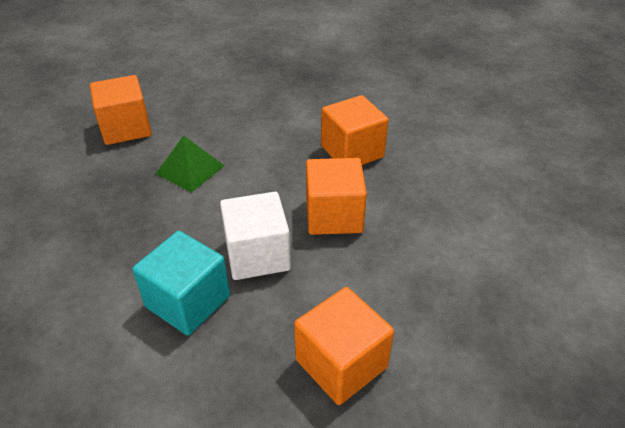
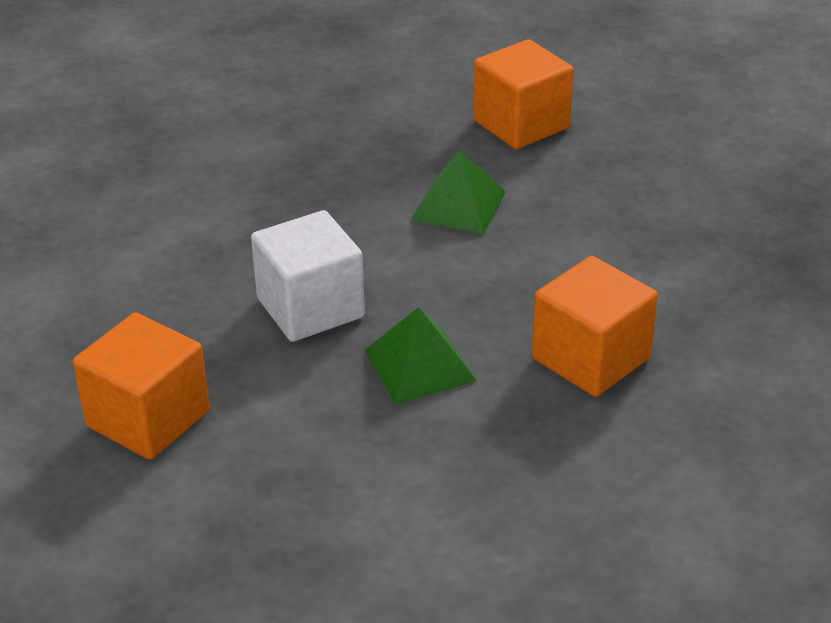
camera: 75 degrees right, 5 degrees down
(188, 301) = (212, 270): turquoise cube -> none
(334, 215) = (419, 365): orange cube -> green pyramid

